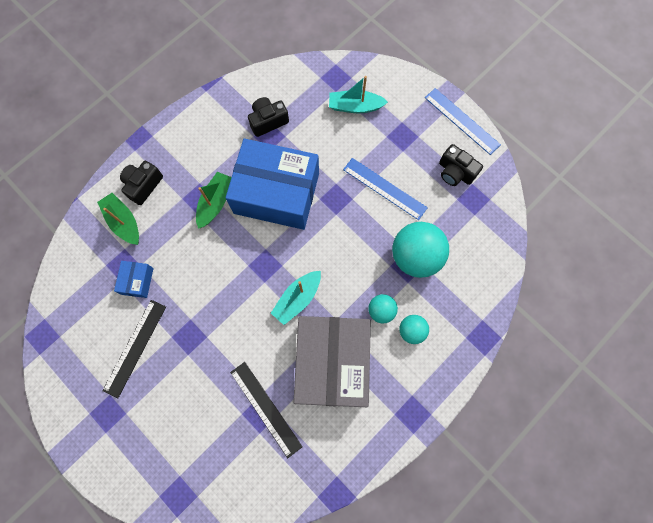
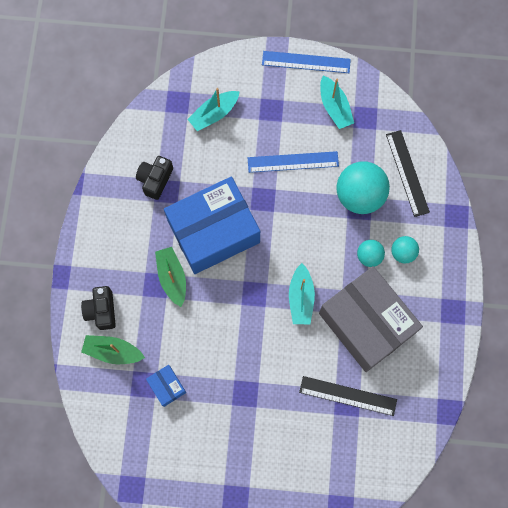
camera: 40 degrees left, 0 degrees up
(135, 348) = (211, 436): black ruler -> black ruler (407, 173)
(455, 172) = (334, 107): black camera -> turquoise boat

